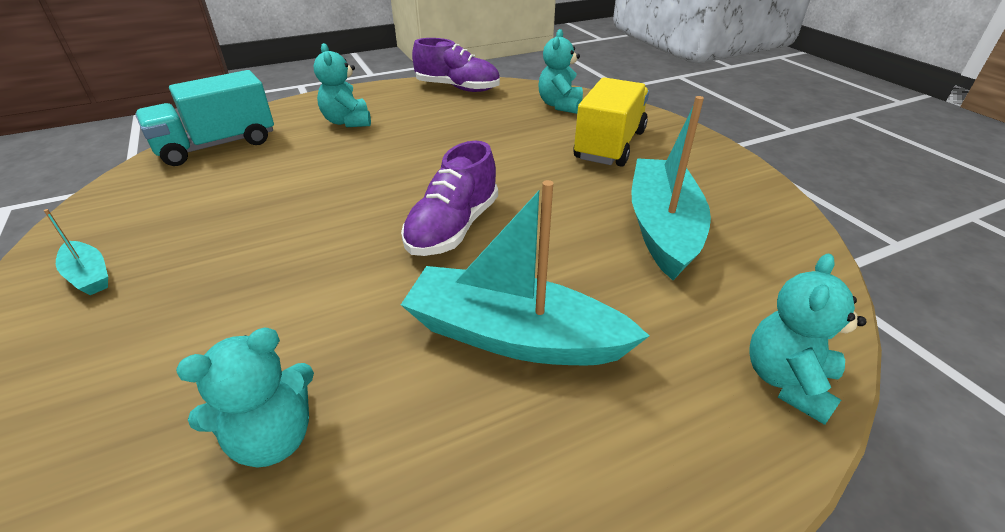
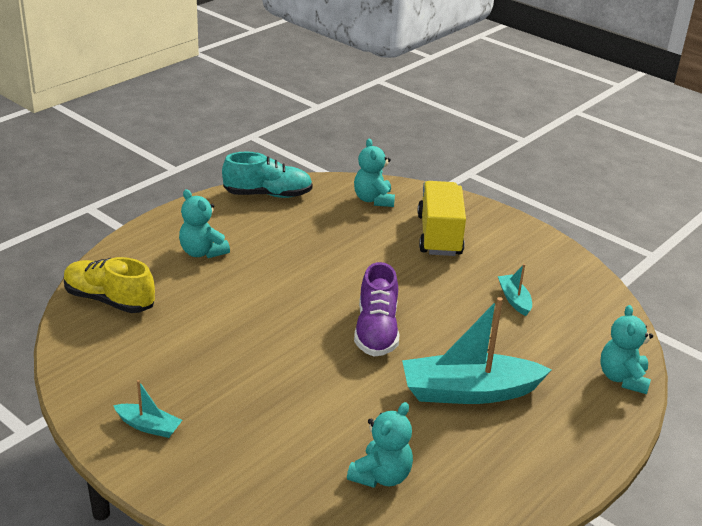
camera: 25 degrees left, 5 degrees down
(217, 145) = (109, 300): turquoise truck -> yellow shoe
(457, 88) = (268, 194): purple shoe -> turquoise shoe
(662, 228) = (514, 300): turquoise boat -> turquoise boat, size x0.47

